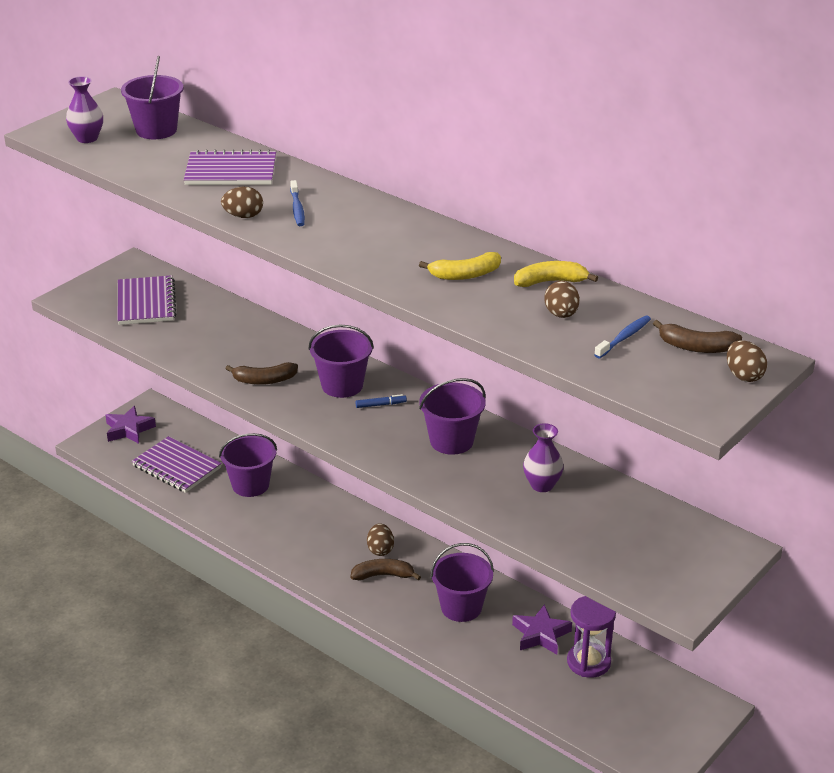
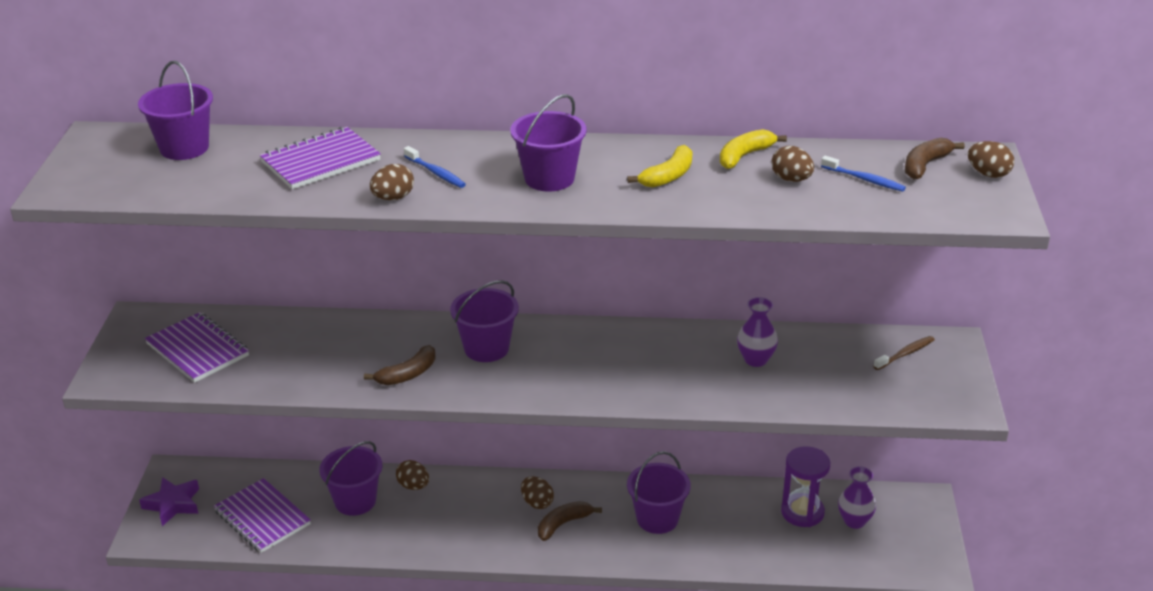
camera: 35 degrees left, 0 degrees up
(87, 138) = (117, 180): purple vase -> purple vase (854, 521)
(177, 467) = (262, 517): purple notebook -> purple notebook turned 45 degrees clockwise
(302, 493) = (413, 486): none -> brown egg
(380, 405) = (541, 351): blue marker -> none
(451, 441) = (640, 356): purple bucket -> purple bucket (549, 178)
(541, 634) = (743, 509): purple star -> none
(623, 338) = (864, 179): blue toothbrush -> blue toothbrush turned 120 degrees clockwise
(679, 537) = (905, 354): none -> brown toothbrush
(696, 347) = (925, 165): brown banana -> brown banana turned 150 degrees clockwise

